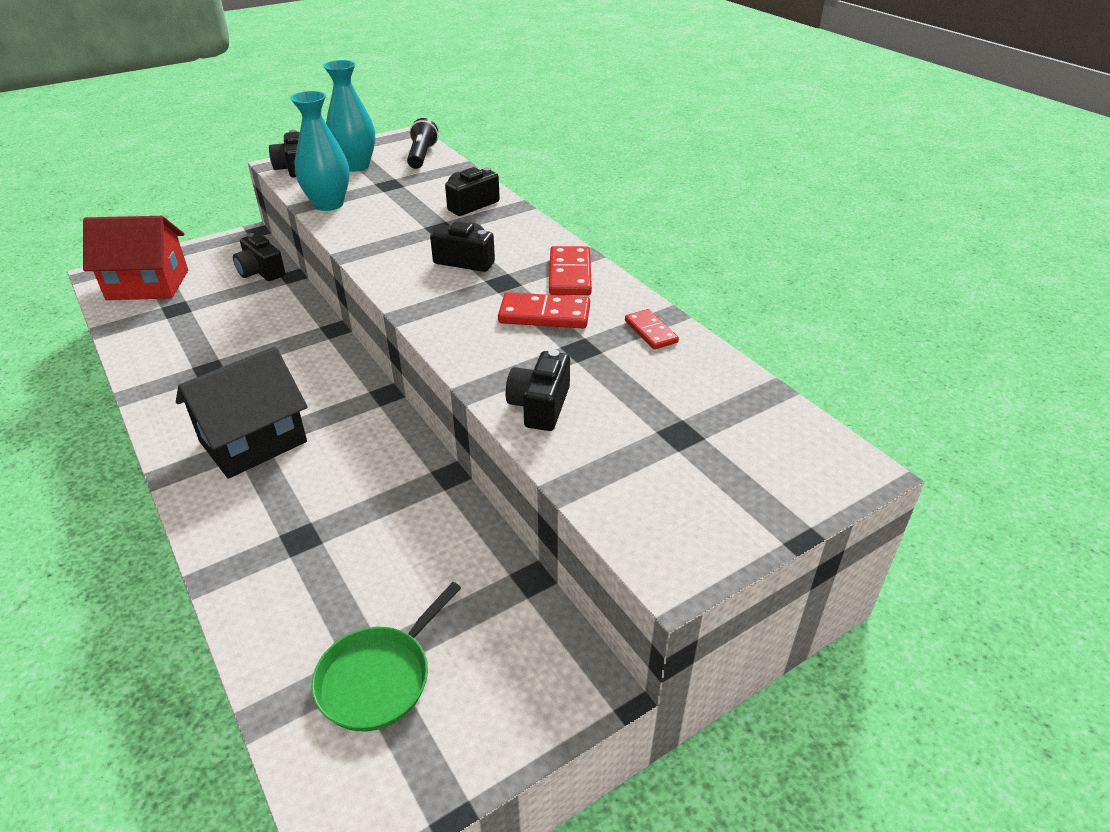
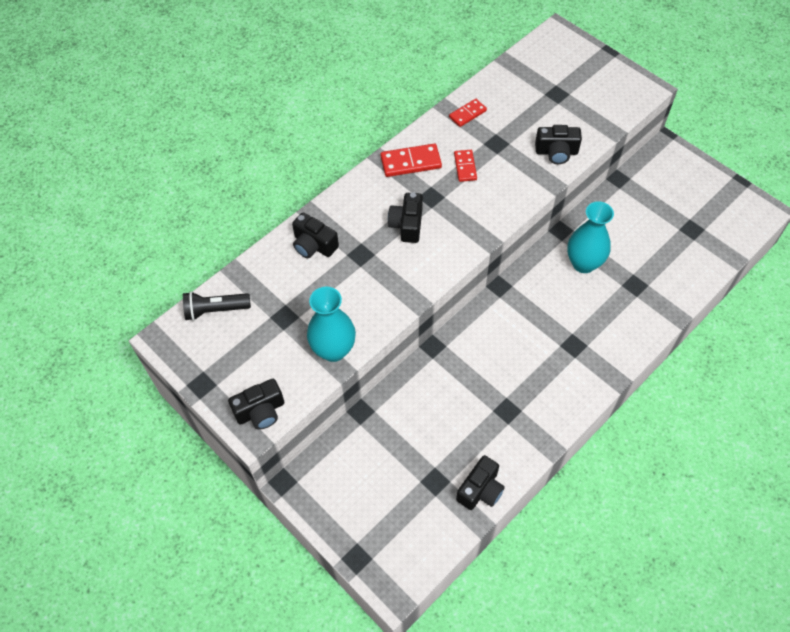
camera: 100 degrees left, 20 degrees up
(148, 285) = (403, 529): red house -> none
(253, 442) = (571, 343): black house -> none
(261, 272) = (360, 440): black camera -> black camera (480, 490)
(355, 166) = (247, 358): turquoise vase -> turquoise vase (583, 263)
(379, 678) = (697, 222): green pan -> none
(544, 315) = (465, 167): red domino -> red domino, size x0.64

